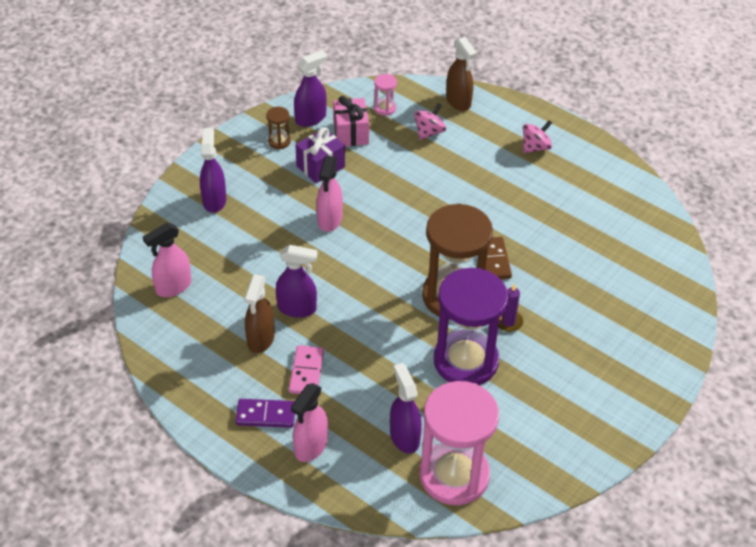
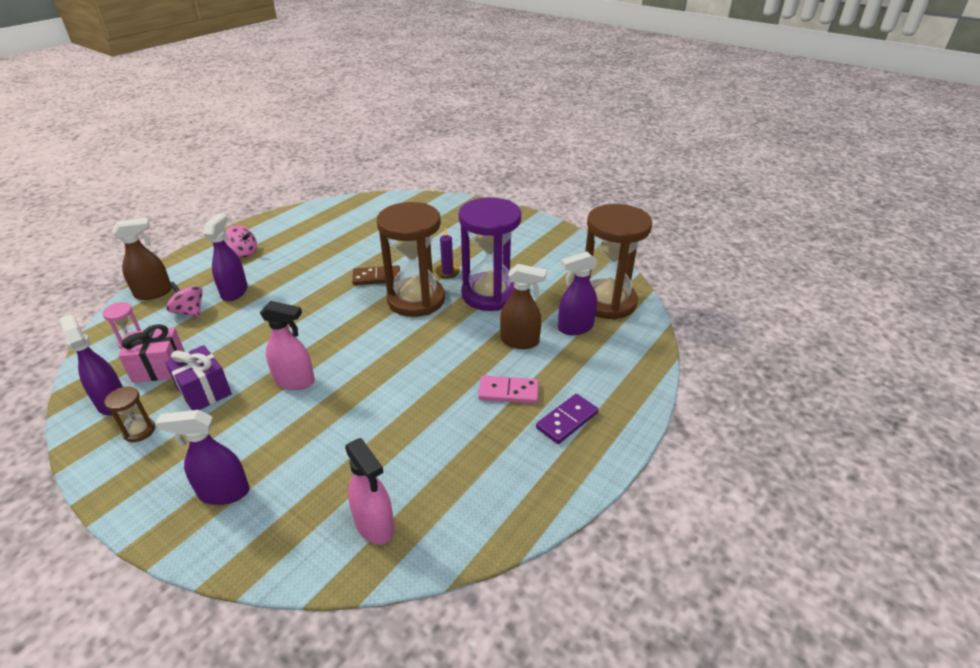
camera: 90 degrees left, 10 degrees down
(260, 339) = (465, 430): brown spray bottle -> brown spray bottle (520, 341)
(266, 415) = (567, 420): purple domino -> purple domino turned 45 degrees clockwise
(297, 308) = (422, 402): purple spray bottle -> purple spray bottle (235, 292)
(310, 447) = (598, 385): pink spray bottle -> none
(454, 475) = (607, 302): pink hourglass -> brown hourglass
(535, 147) = (244, 252): pink spinning top -> pink spinning top turned 150 degrees clockwise

